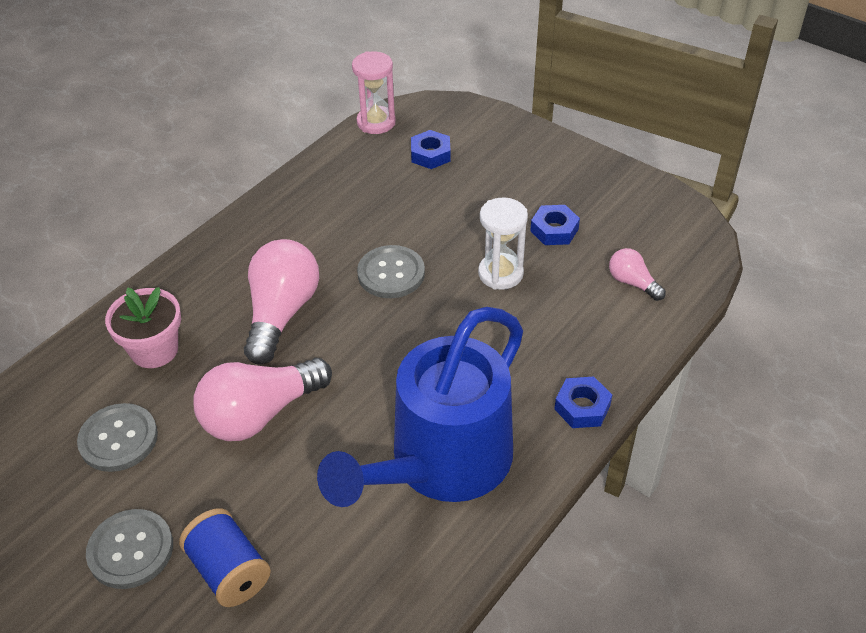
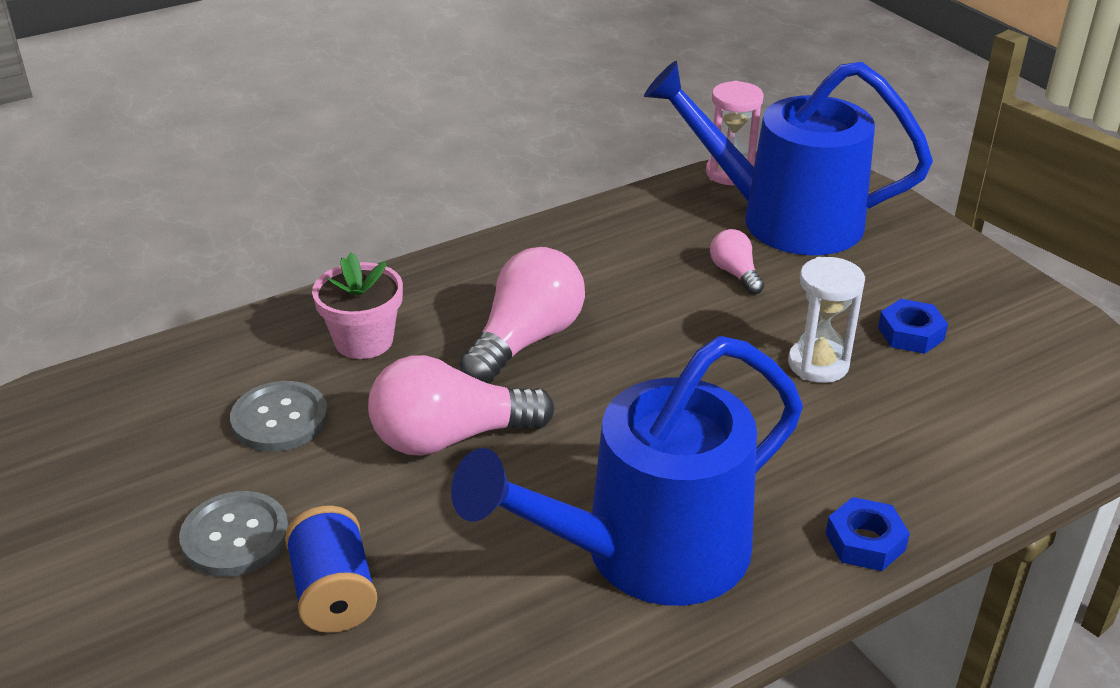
camera: 20 degrees right, 10 degrees down
(391, 273) = (677, 331): grey button -> none
(430, 154) = (783, 219): blue nut -> blue watering can
(632, 283) = (995, 417): pink light bulb -> pink light bulb (735, 273)

